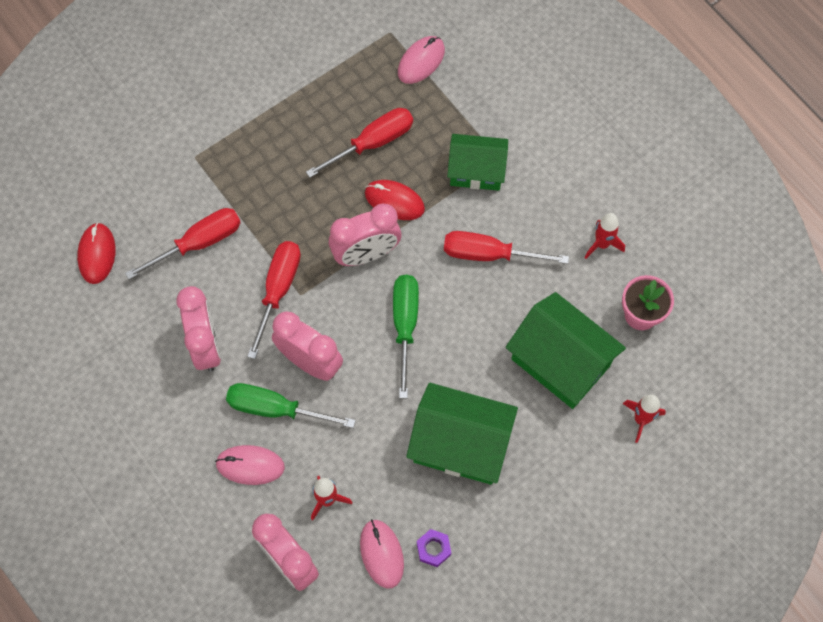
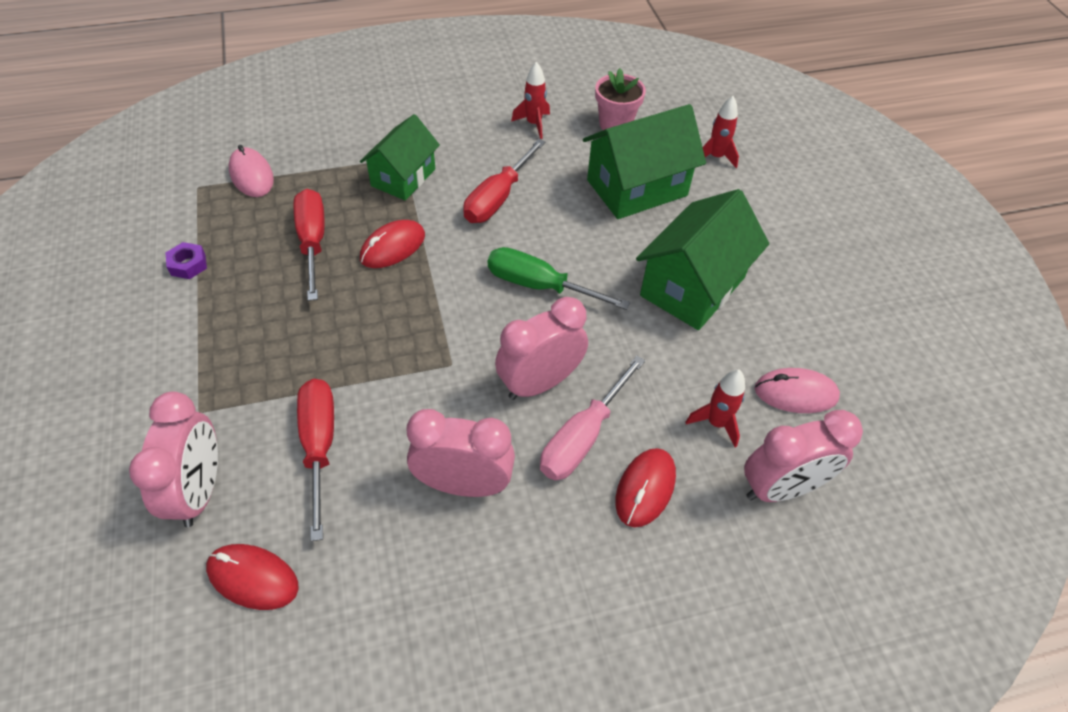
camera: 70 degrees left, 15 degrees down
(250, 465) = (645, 489): pink mouse -> red mouse
(276, 409) = (583, 436): green screwdriver -> pink screwdriver
(278, 291) = (434, 384): red screwdriver -> none
(366, 254) = (438, 290): pink clock -> pink clock (200, 491)
(433, 549) = (801, 346): purple nut -> purple nut (188, 265)

